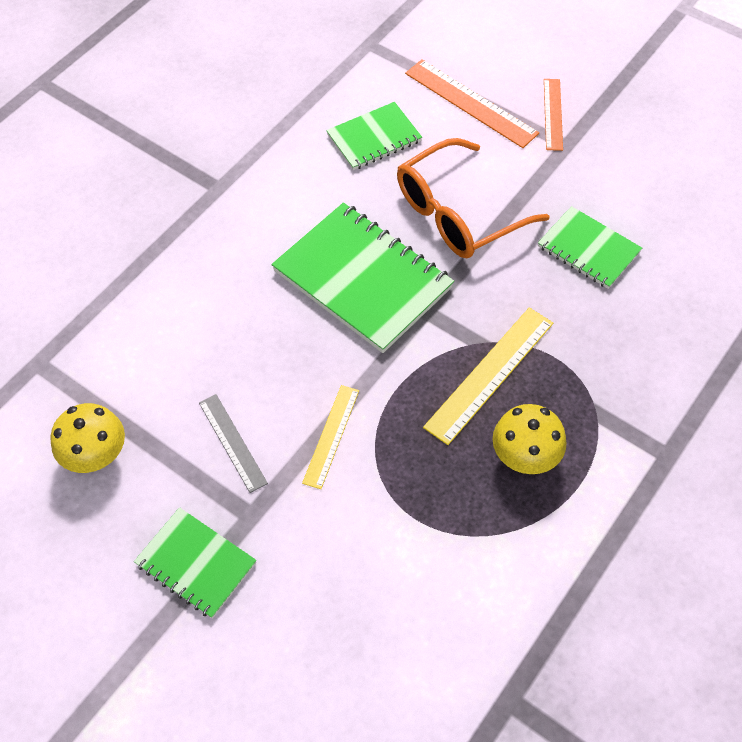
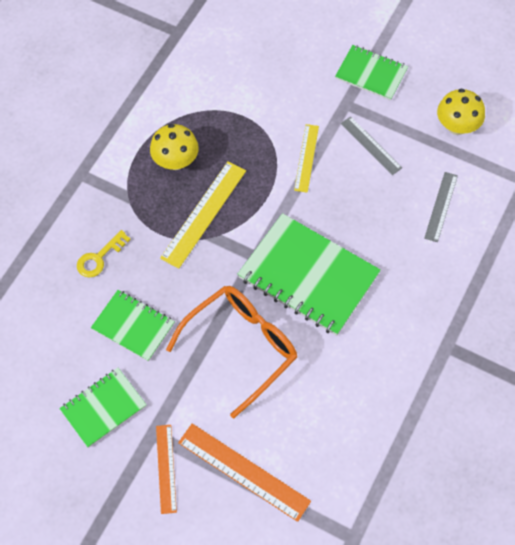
camera: 170 degrees right, 5 degrees up
(165, 343) = (441, 206): none -> grey ruler
(374, 138) = (325, 417): green notebook -> green notebook (103, 408)
(634, 334) = (99, 258): none -> yellow key

